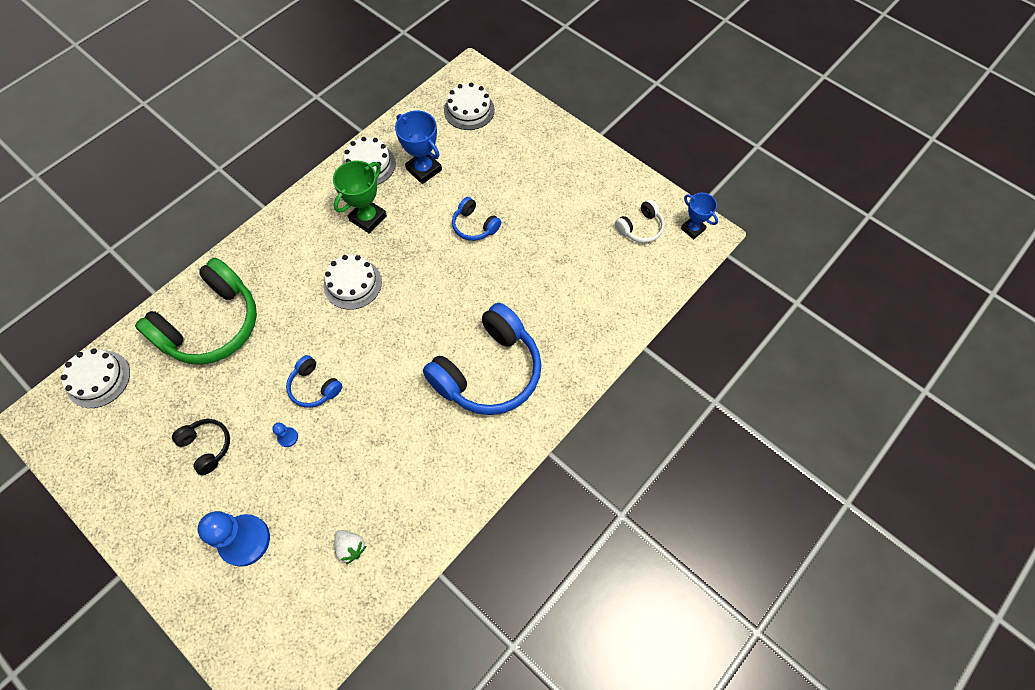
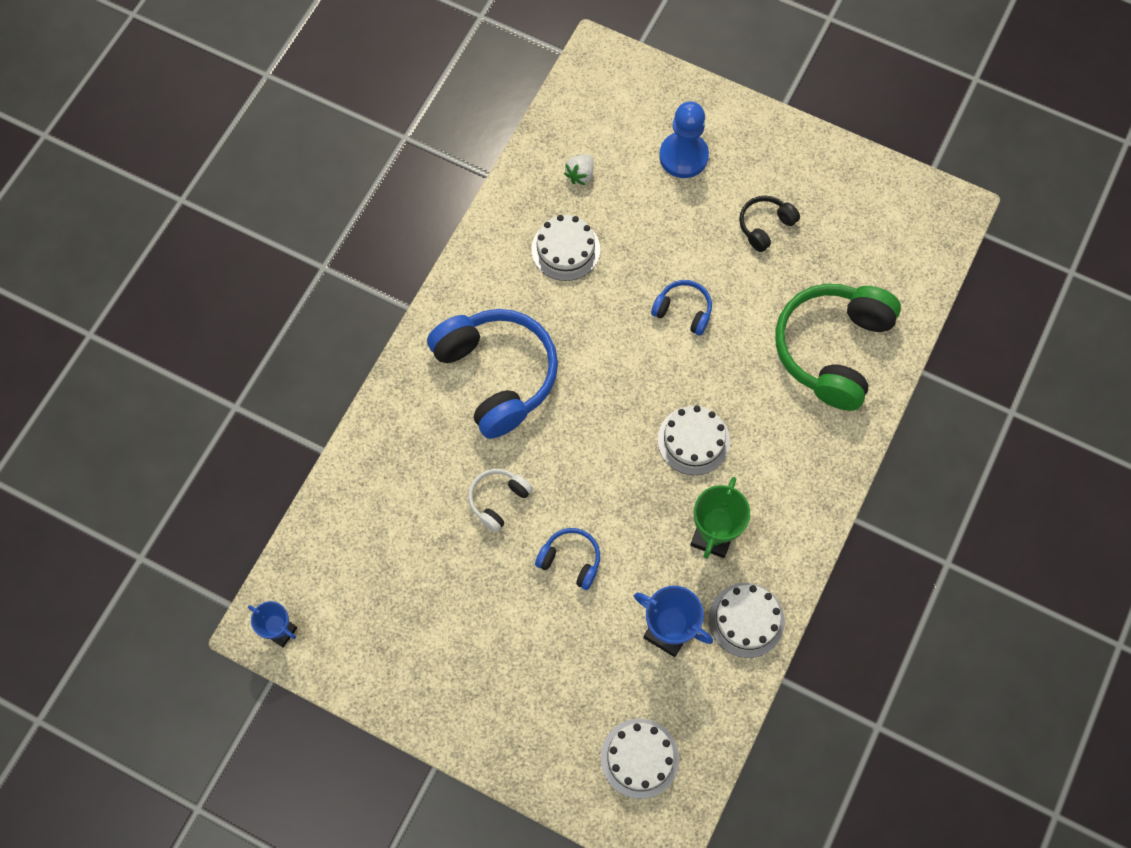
camera: 165 degrees right, 5 degrees up
(98, 379) = (919, 262): white cake -> white cake (565, 249)
(207, 446) = (765, 226): black headphones -> black headphones turned 105 degrees clockwise
(288, 437) = (687, 254): blue pawn -> none
(351, 547) = (580, 175): white strawberry -> white strawberry turned 90 degrees counterclockwise
(488, 371) = (497, 375): blue headphones -> blue headphones turned 120 degrees clockwise
(640, 228) = (351, 614): white headphones -> white headphones (498, 500)

